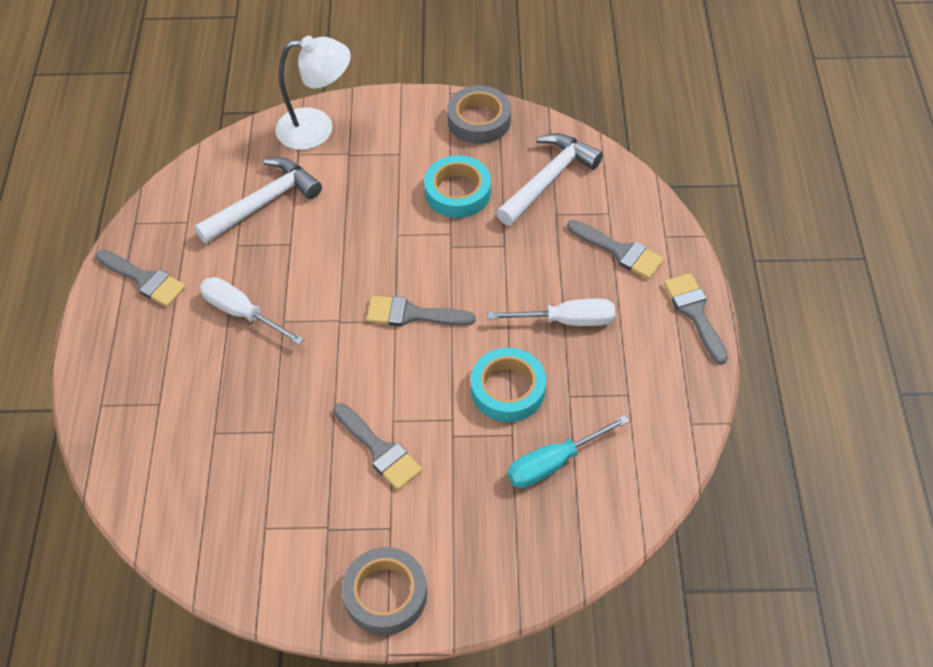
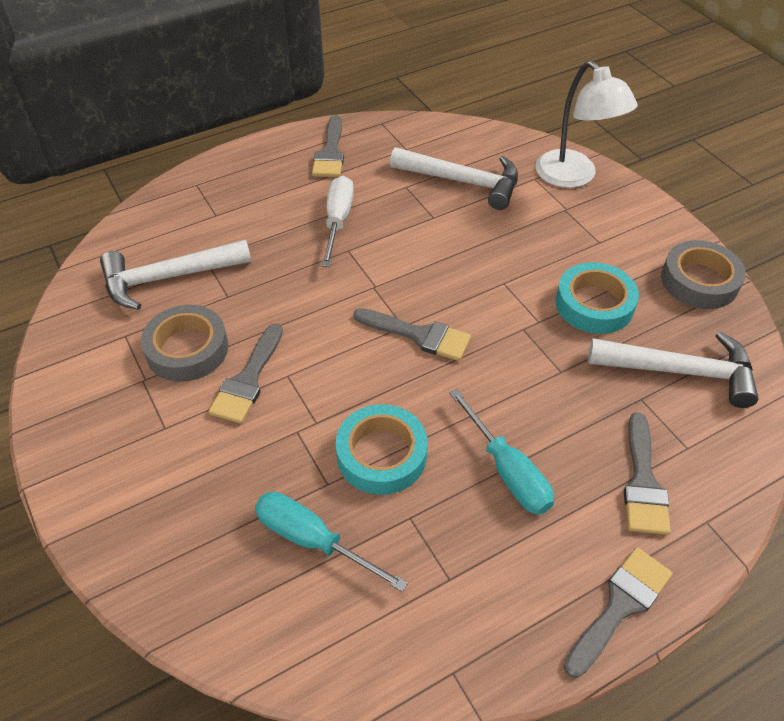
camera: 60 degrees right, 5 degrees down
(216, 470) = (168, 278): none -> white hammer
(385, 594) = (88, 457): grey tape -> grey tape (187, 349)
(412, 314) = (419, 335): grey brush -> grey brush turned 135 degrees clockwise
(567, 320) = (507, 471): white screwdriver -> turquoise screwdriver

